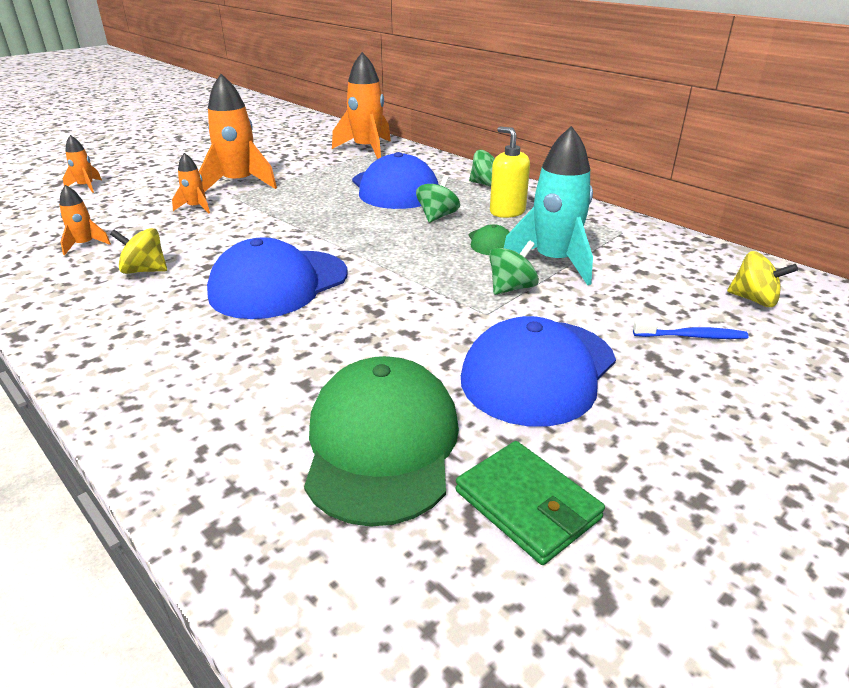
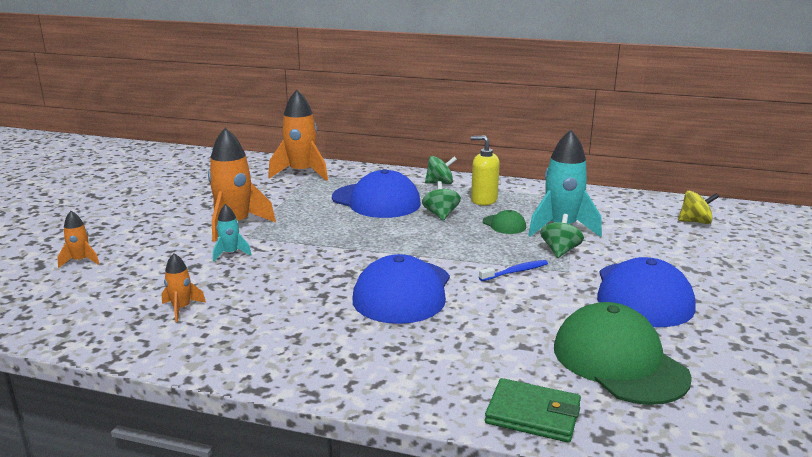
camera: 30 degrees left, 10 degrees down
(145, 270) = (277, 312): yellow spinning top -> none
(196, 207) = (230, 253): orange rocket -> turquoise rocket
(527, 504) = (728, 362): green wallet -> green wallet (533, 414)
(692, 336) = (692, 251): blue toothbrush -> blue toothbrush (515, 272)

